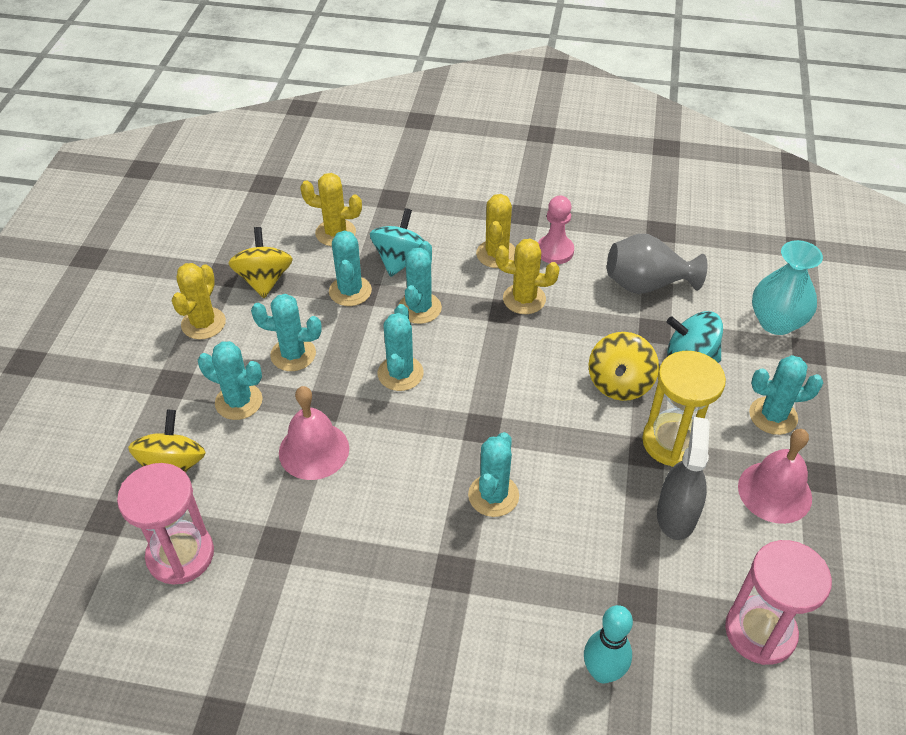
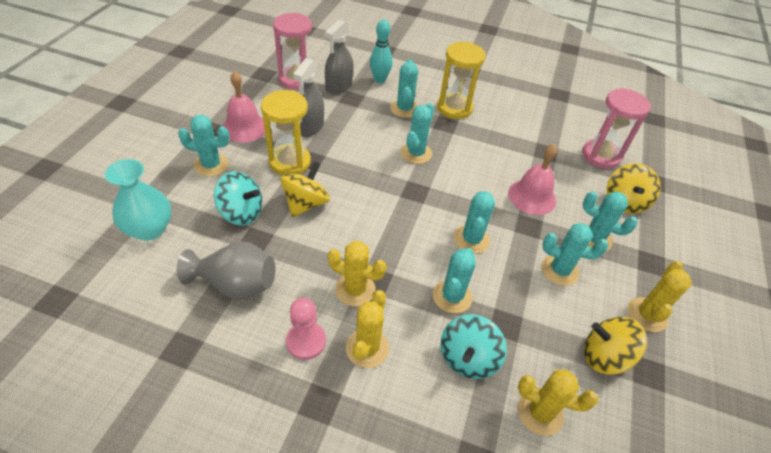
camera: 175 degrees left, 0 degrees up
(264, 280) = (604, 356): yellow spinning top -> yellow spinning top turned 105 degrees clockwise
(350, 291) = (517, 327): turquoise cactus -> turquoise cactus (404, 109)
(441, 620) = (454, 108): none -> yellow hourglass
(673, 630) = (339, 86): none -> grey spray bottle

